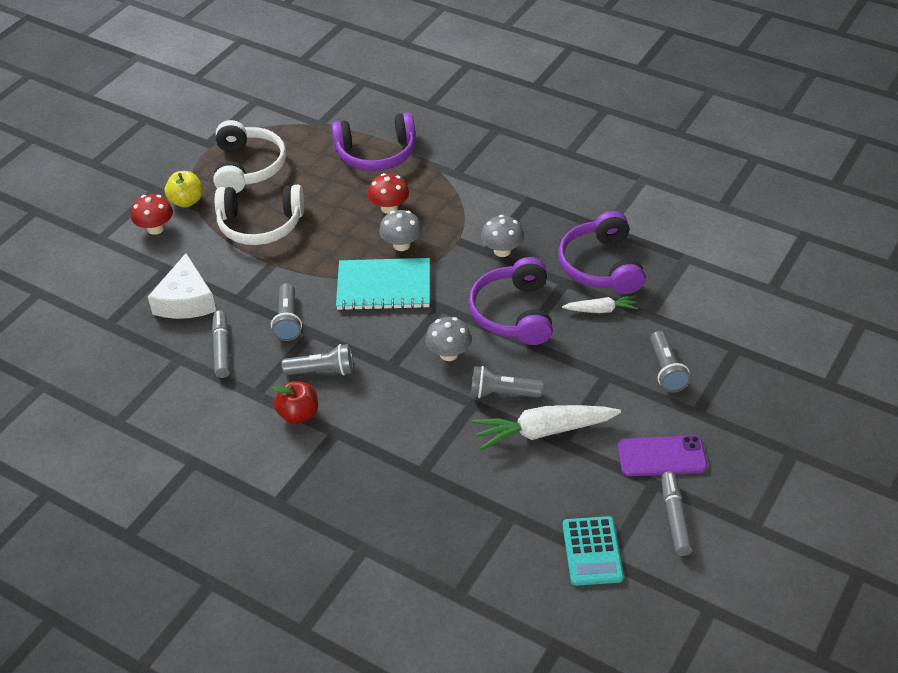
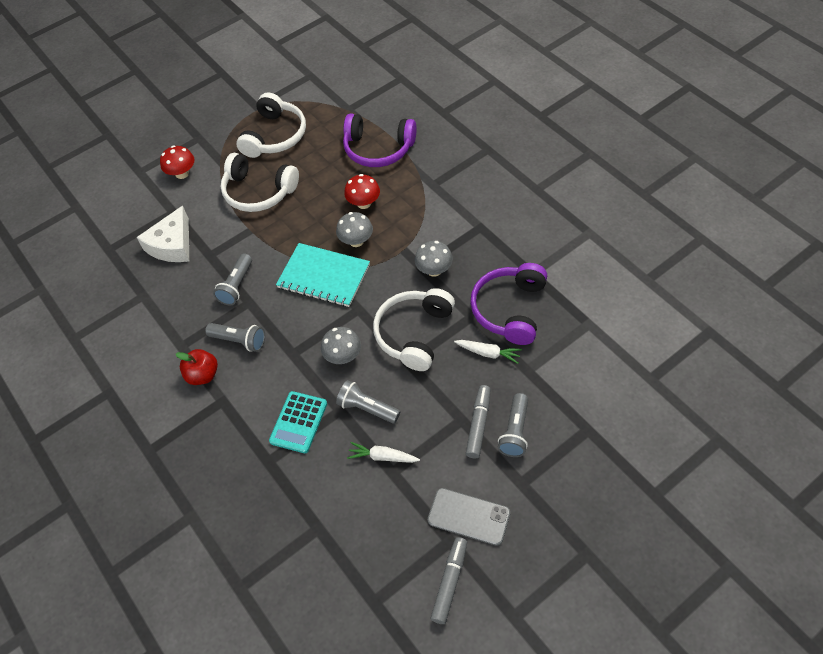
camera: 25 degrees right, 10 degrees up
(186, 201) = (215, 155): yellow apple -> none
(222, 349) = (177, 296): grey marker -> grey marker (478, 424)
(514, 313) = (414, 334): purple headphones -> white headphones
(544, 431) = (383, 457): white carrot -> white carrot, size x0.55
(592, 551) = (365, 588): turquoise calculator -> turquoise calculator (298, 422)
(661, 456) = (468, 516): purple phone -> grey phone

